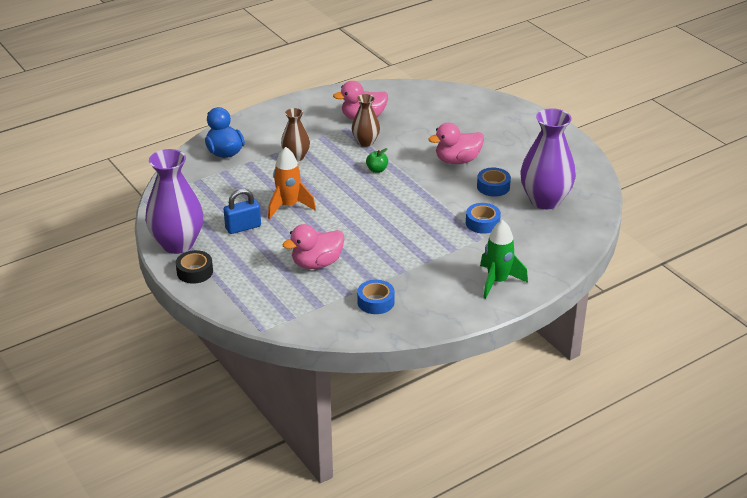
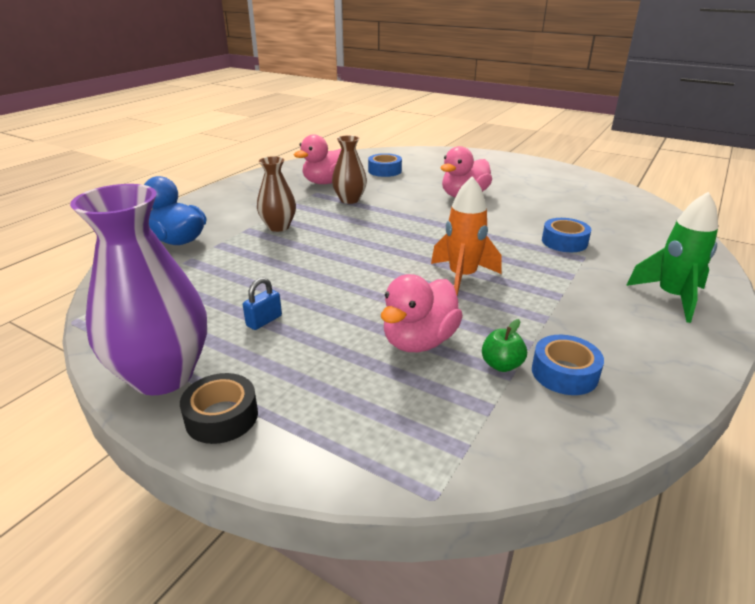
camera: 25 degrees left, 5 degrees down
(243, 227) = (264, 321): blue padlock -> blue padlock, size x0.64
(288, 206) = (312, 278): orange rocket -> orange rocket (462, 277)
(377, 170) = (388, 220): green apple -> green apple (501, 365)
(493, 187) = (528, 209): blue tape -> blue tape (384, 171)
(545, 200) = (594, 209): purple vase -> none

